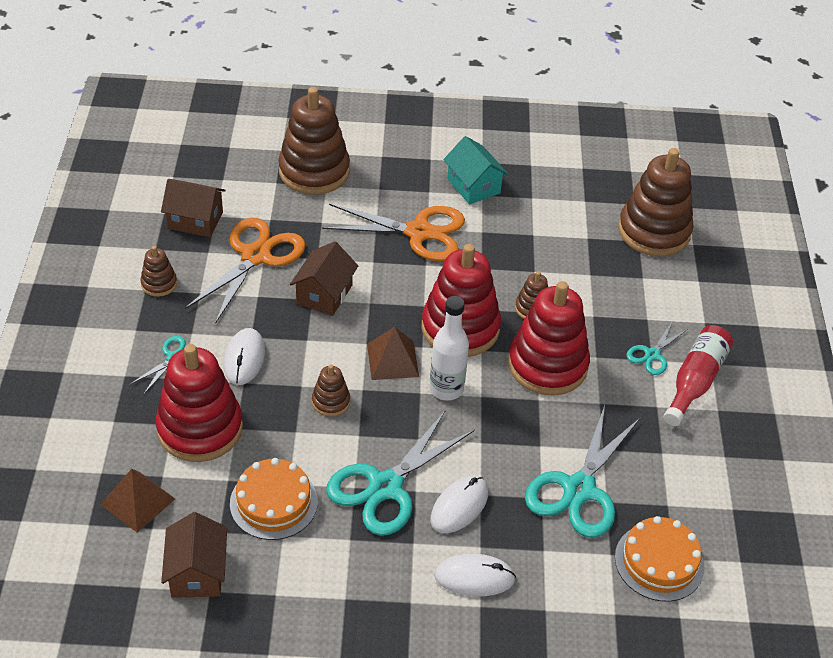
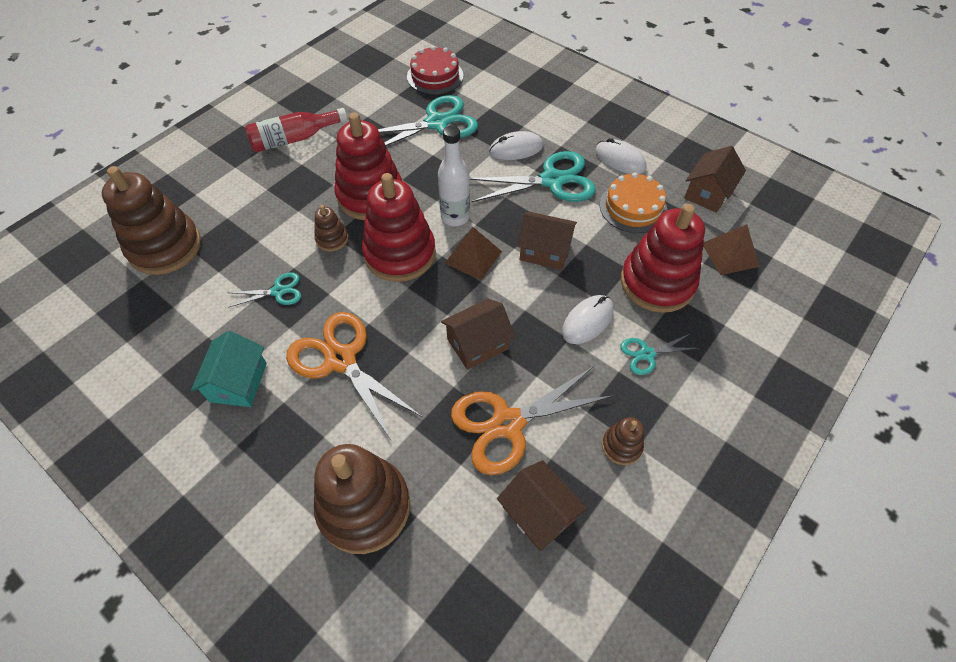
camera: 140 degrees left, 10 degrees up
(331, 402) = (544, 251): brown stacking toy -> brown house
(474, 577) = (541, 115): white mouse -> white mouse (620, 159)
(652, 355) = (296, 166): turquoise scissors -> turquoise scissors (278, 291)
(659, 562) = (435, 76): orange cake -> red cake

